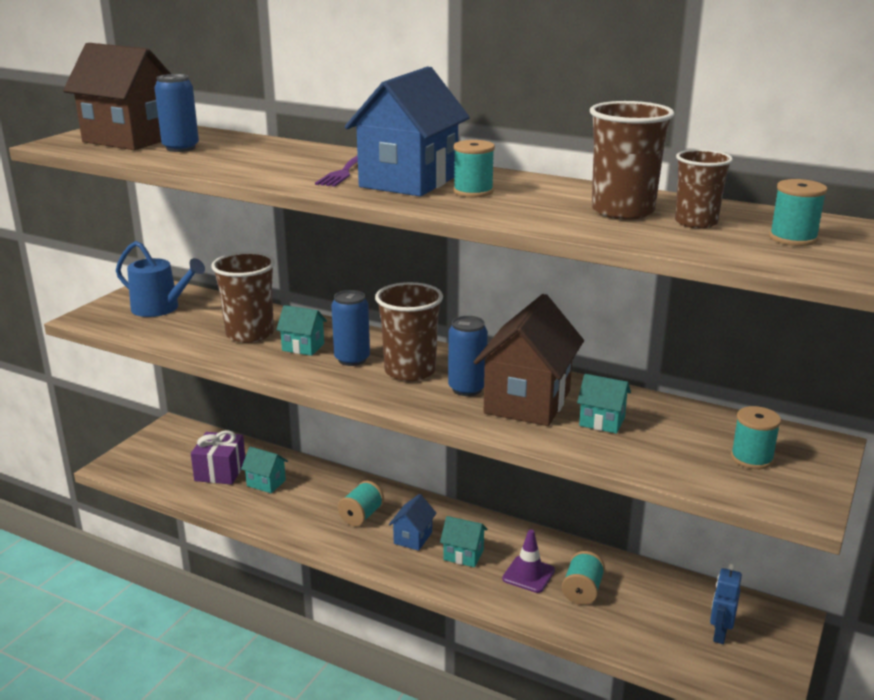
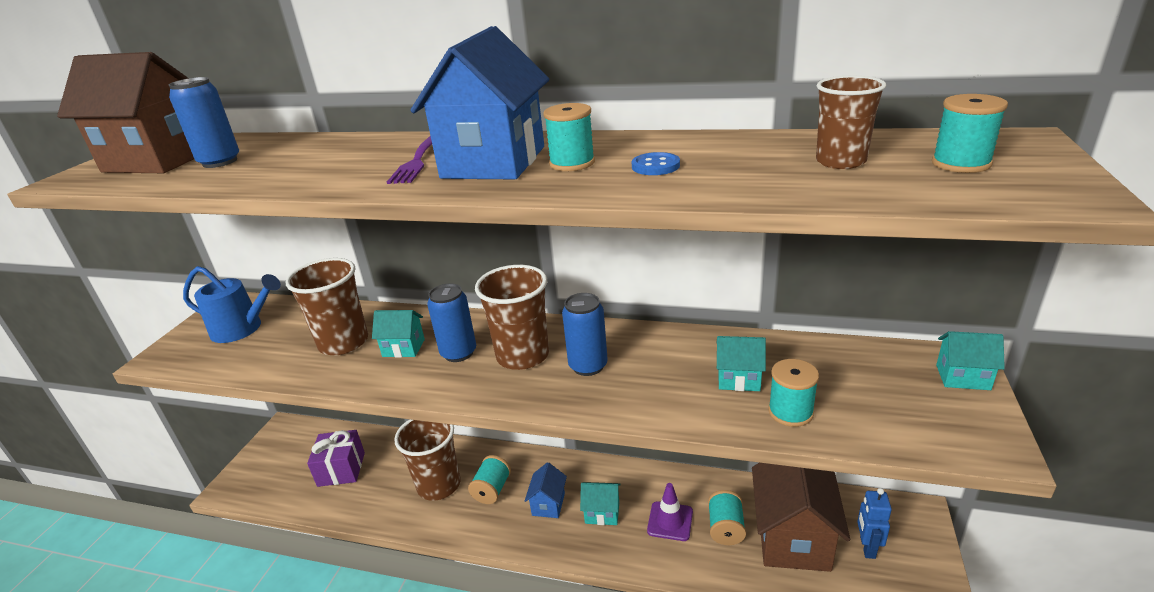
camera: 10 degrees left, 5 degrees up
(266, 483) = (390, 472): turquoise house -> turquoise house (962, 377)
(527, 402) = (655, 370): brown house -> brown house (793, 537)
(540, 203) = (655, 166): none -> blue button
(622, 211) = (751, 160): brown cup -> brown cup (439, 485)
(751, 458) = (905, 393): turquoise spool -> turquoise spool (790, 412)

